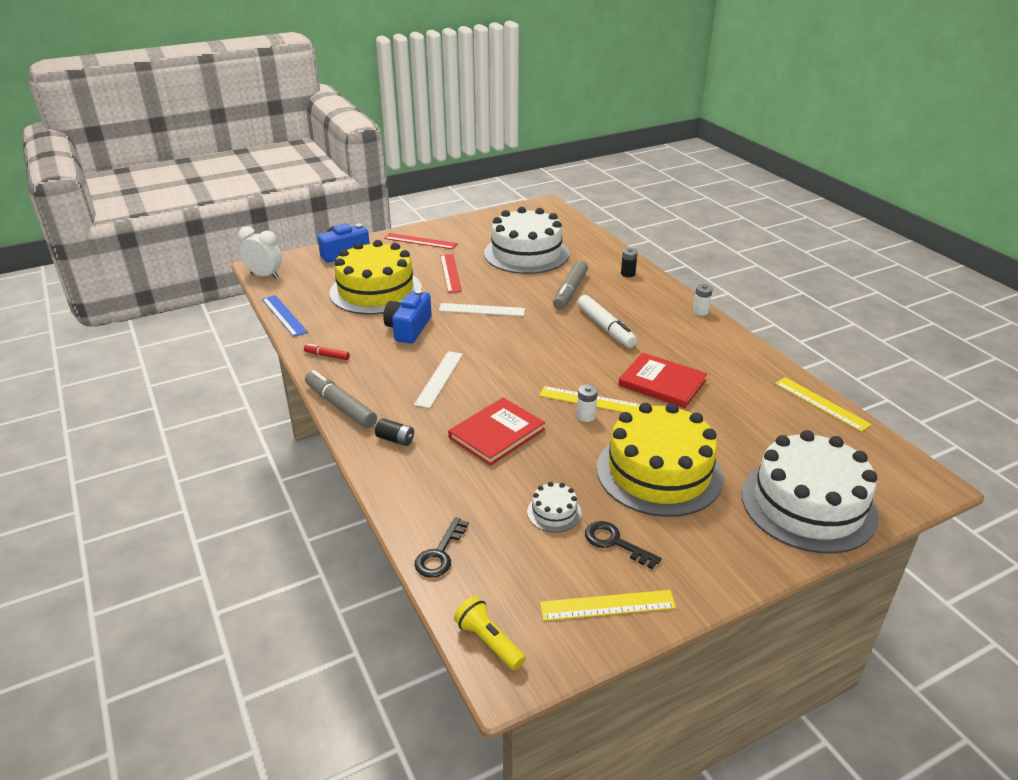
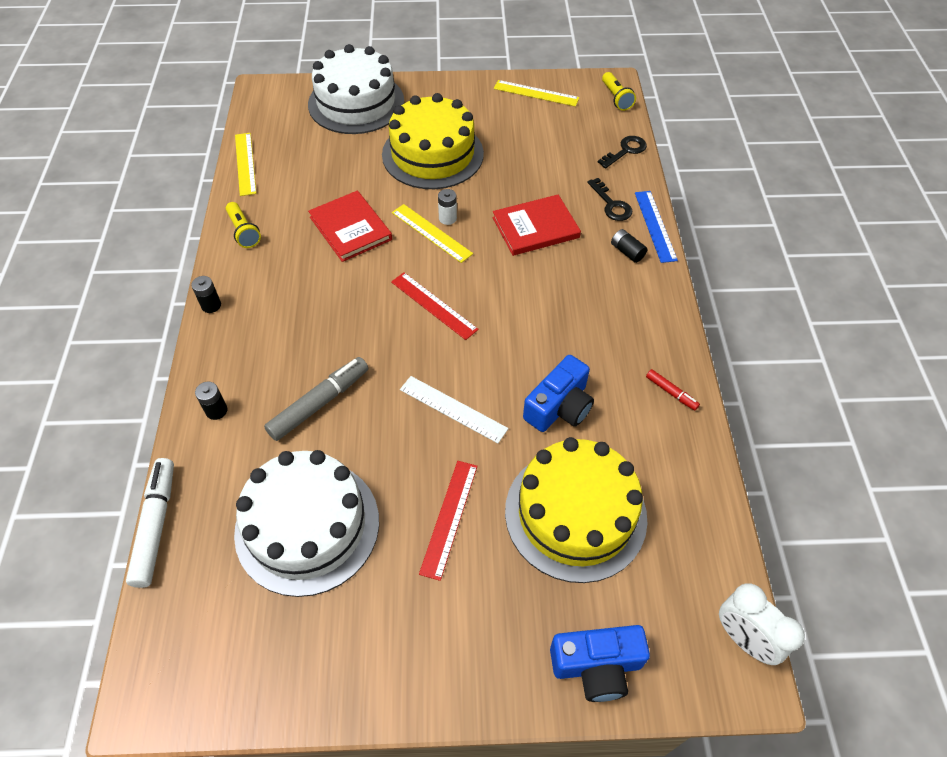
camera: 155 degrees left, 20 degrees up
(284, 315) = (717, 502): blue ruler -> blue ruler (655, 226)
(340, 406) = (669, 309): grey marker -> none
(420, 241) = (450, 651): red ruler -> red ruler (433, 305)
(439, 378) = (557, 310): white ruler -> none
(554, 512) = (531, 152): white cake -> none
(605, 328) = (335, 320): white marker -> white marker (156, 525)
(615, 543) = (504, 121): black key -> black key (611, 204)
(700, 311) = (211, 305): white battery -> black battery
(743, 356) = (243, 232): none -> yellow flashlight

